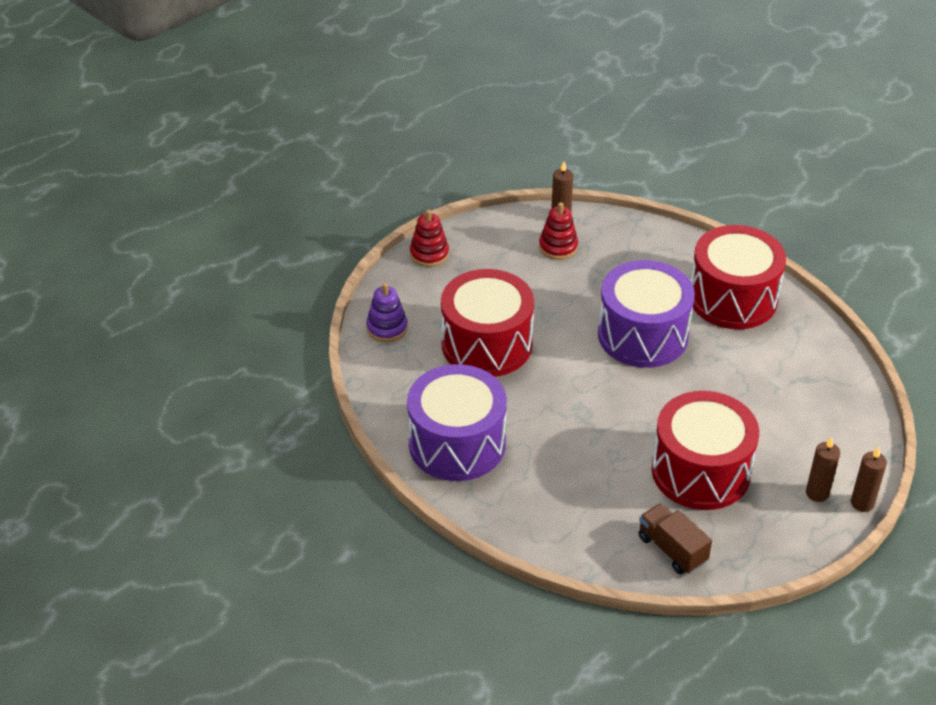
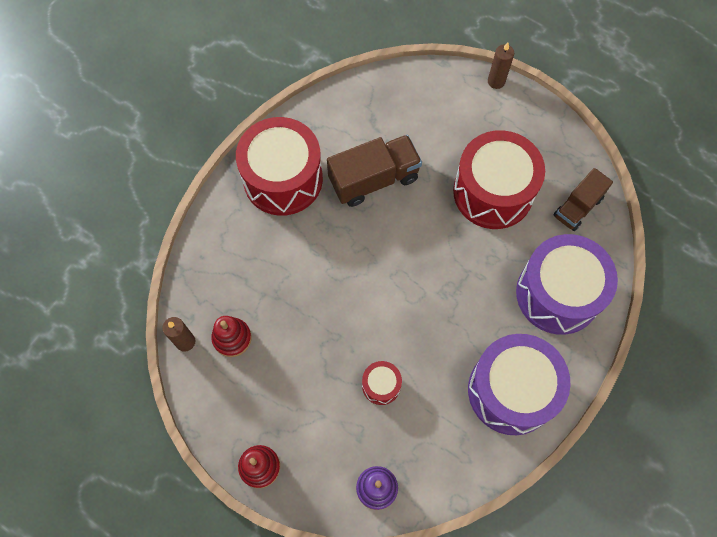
camera: 100 degrees left, 25 degrees up
(486, 344) = (381, 385): red drum -> red drum, size x0.44
(643, 335) = (343, 249): purple drum -> purple drum (558, 294)
(726, 370) = (374, 179): none -> brown truck
(817, 493) = (494, 110): brown candle -> none

